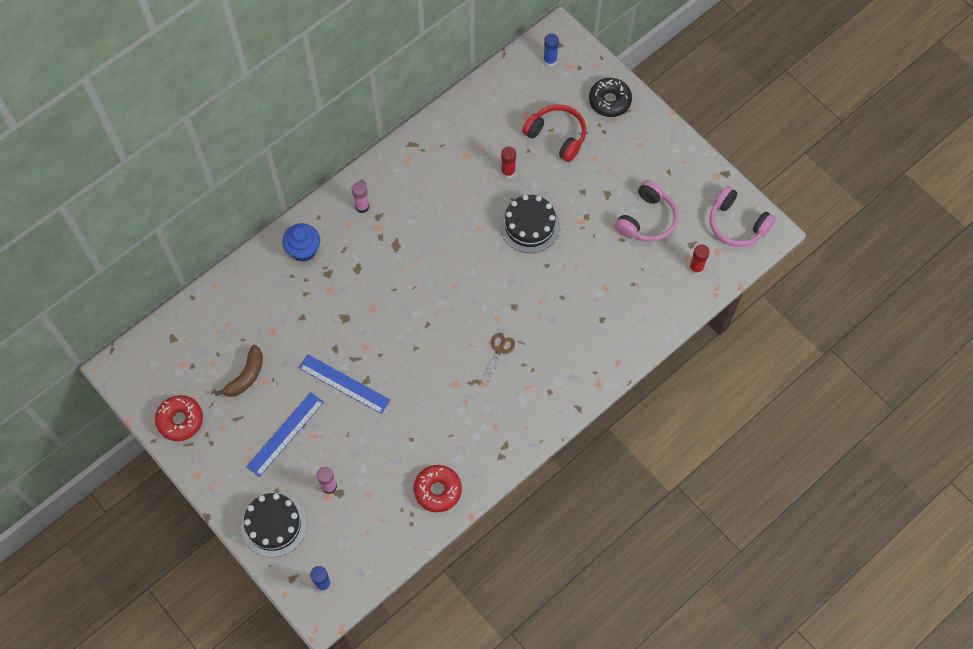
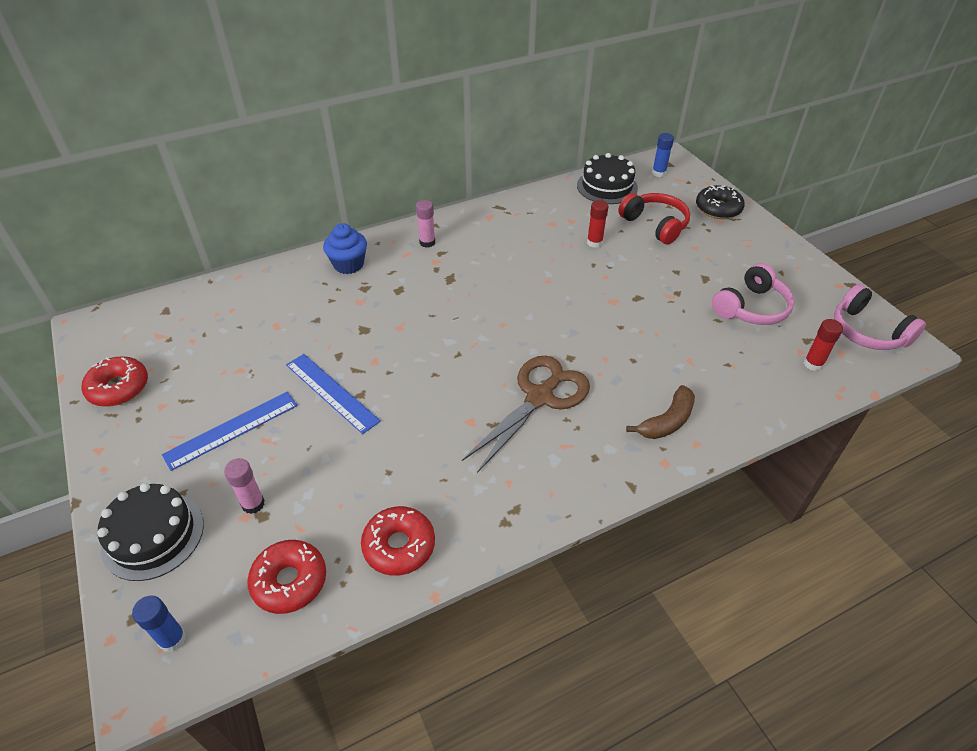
camera: 15 degrees right, 20 degrees down
(246, 376) = (221, 361): brown banana -> brown banana (667, 421)
(377, 531) = (289, 581): none -> red donut
(499, 350) = (539, 397): brown scissors -> brown scissors, size x2.31
(529, 226) = (608, 289): black cake -> black cake (607, 186)

